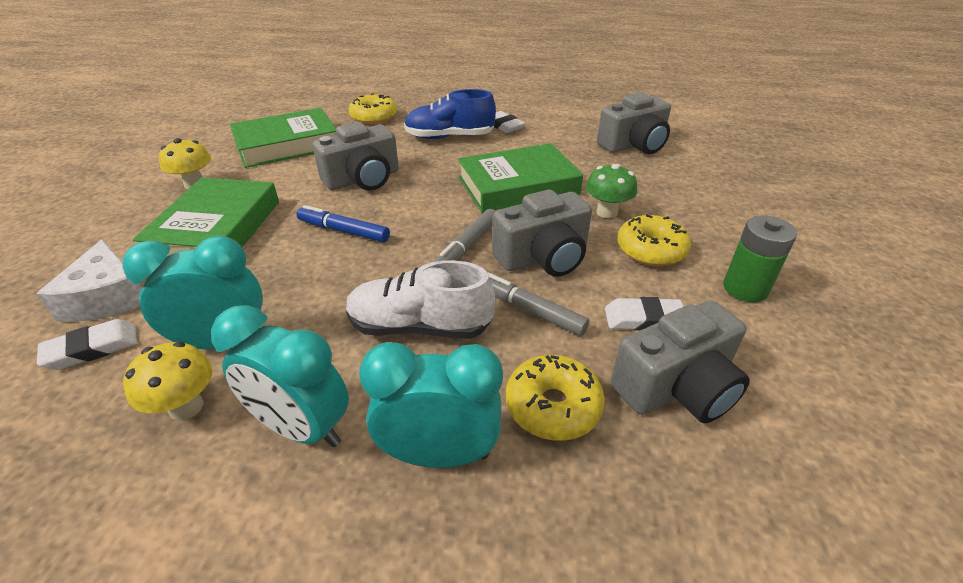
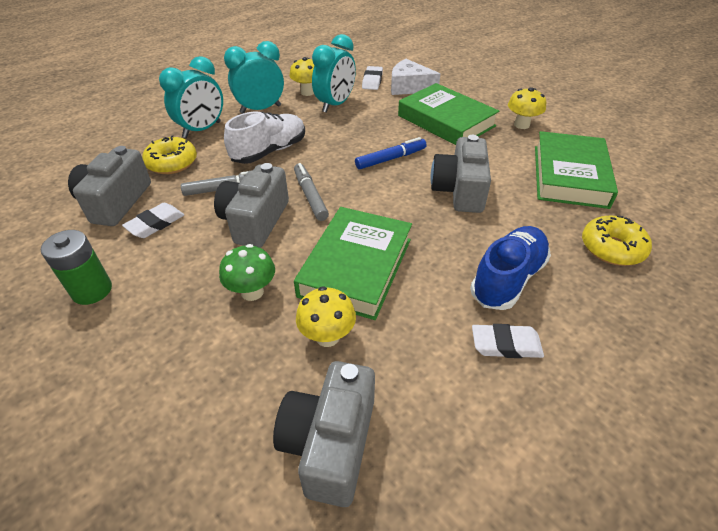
camera: 130 degrees right, 5 degrees up
(586, 170) = (327, 336): none -> yellow mushroom
(650, 250) = (185, 277): yellow donut -> none

